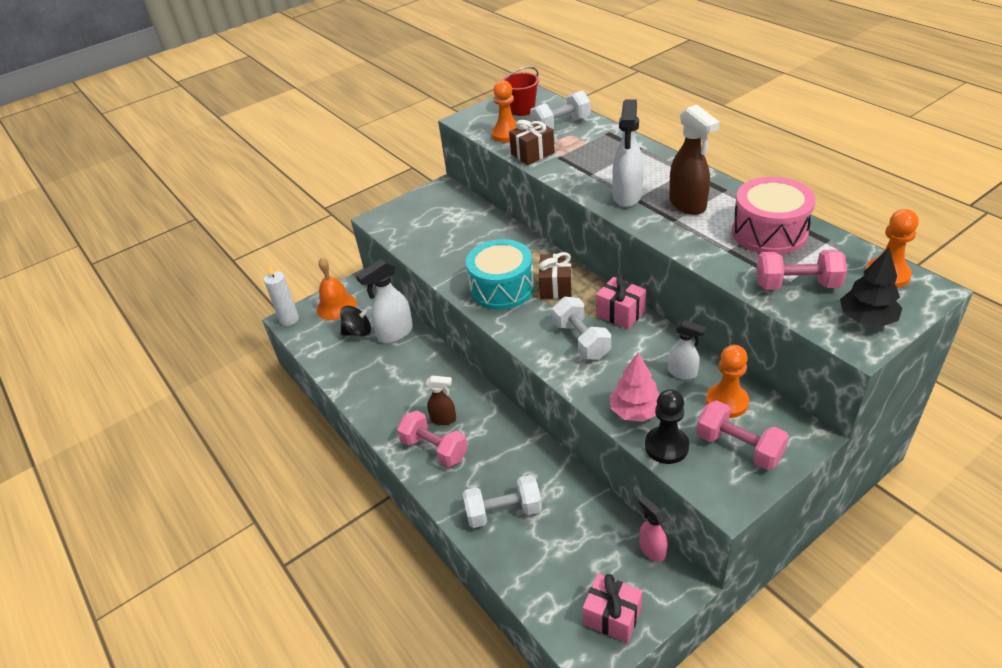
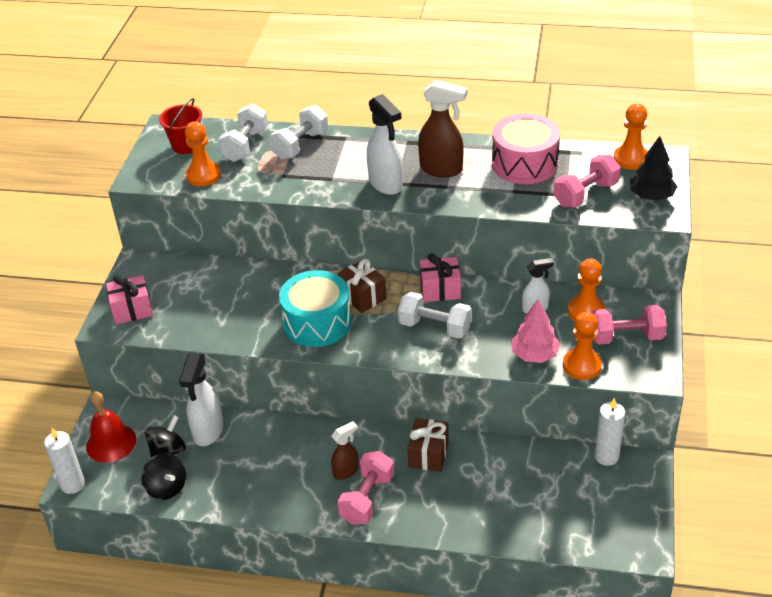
camera: 45 degrees left, 0 degrees up
(331, 355) = (166, 487): none -> black spinning top
(336, 306) = (111, 443): orange bell -> red bell
(434, 449) = (367, 498): pink dumbbell -> pink dumbbell turned 60 degrees counterclockwise
(503, 512) = (478, 505): white dumbbell -> white dumbbell (300, 145)
(532, 153) = (253, 183): brown gift -> brown gift (428, 454)
(612, 616) = (628, 516): pink gift -> pink gift (132, 310)
(652, 549) = (606, 456): pink spray bottle -> white candle
(666, 446) = (582, 365): black pawn -> orange pawn

